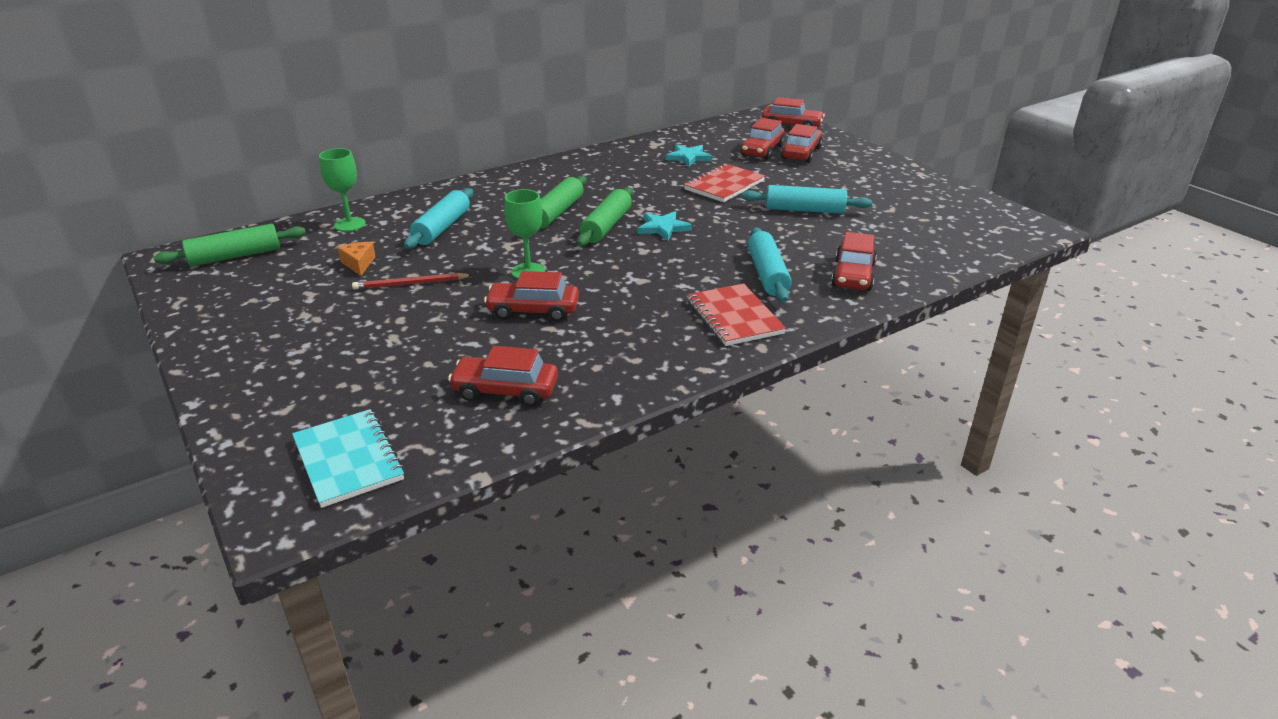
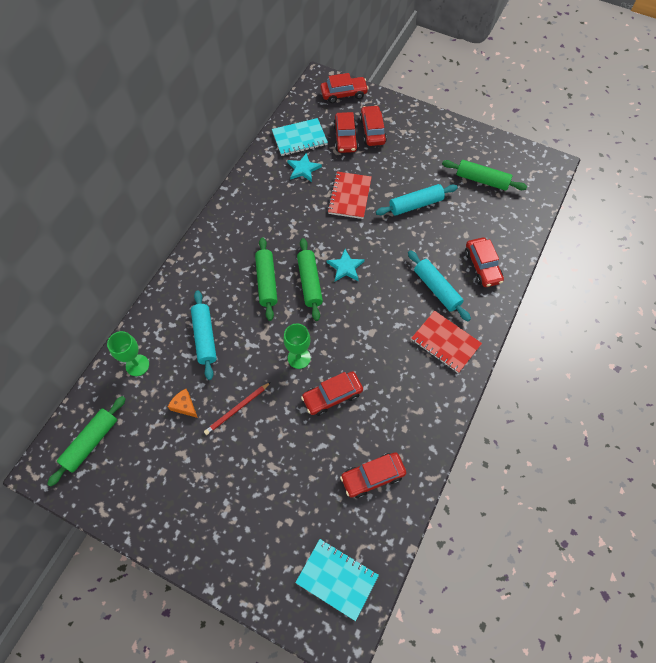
camera: 30 degrees left, 30 degrees up
(706, 140) = (299, 138): none -> turquoise notebook
(918, 215) = (482, 180): none -> green rolling pin

